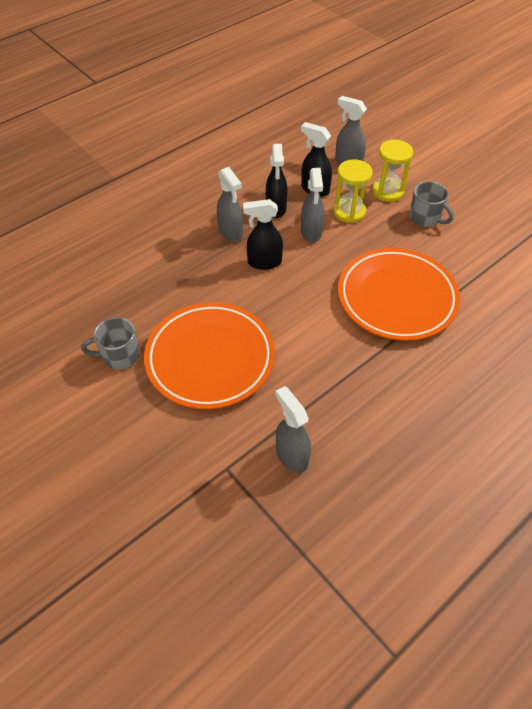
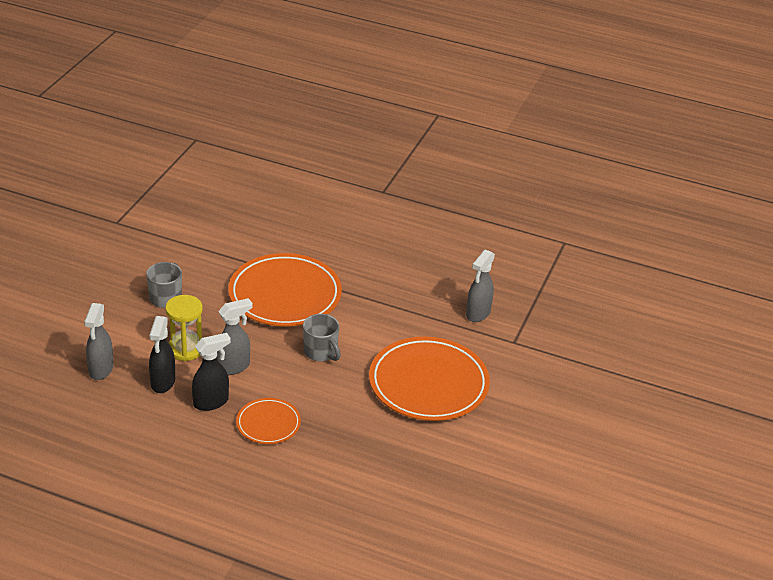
camera: 120 degrees left, 15 degrees down
(119, 356) = (468, 440): grey mug -> grey mug (321, 352)
(231, 232) = (268, 424): grey spray bottle -> orange plate
(264, 262) = (295, 387): black spray bottle -> none
(388, 191) = (137, 330): yellow hourglass -> none

